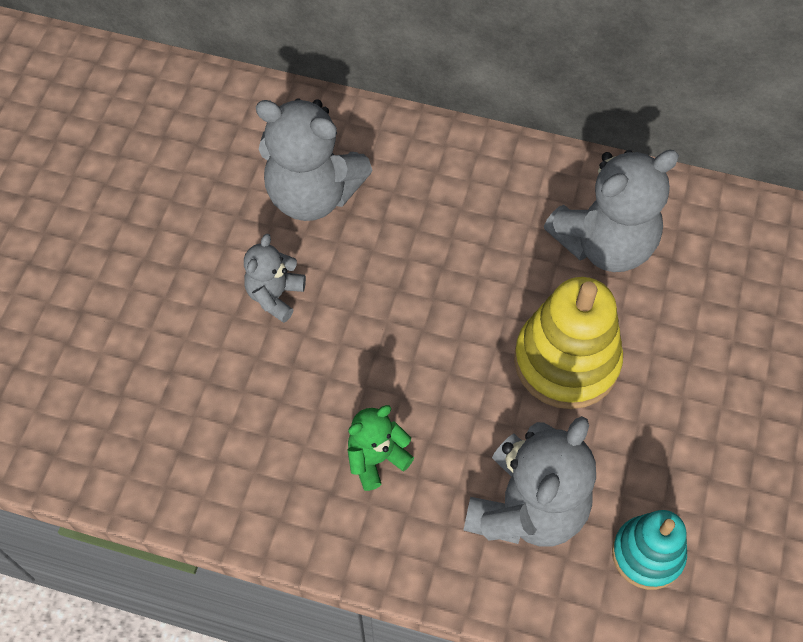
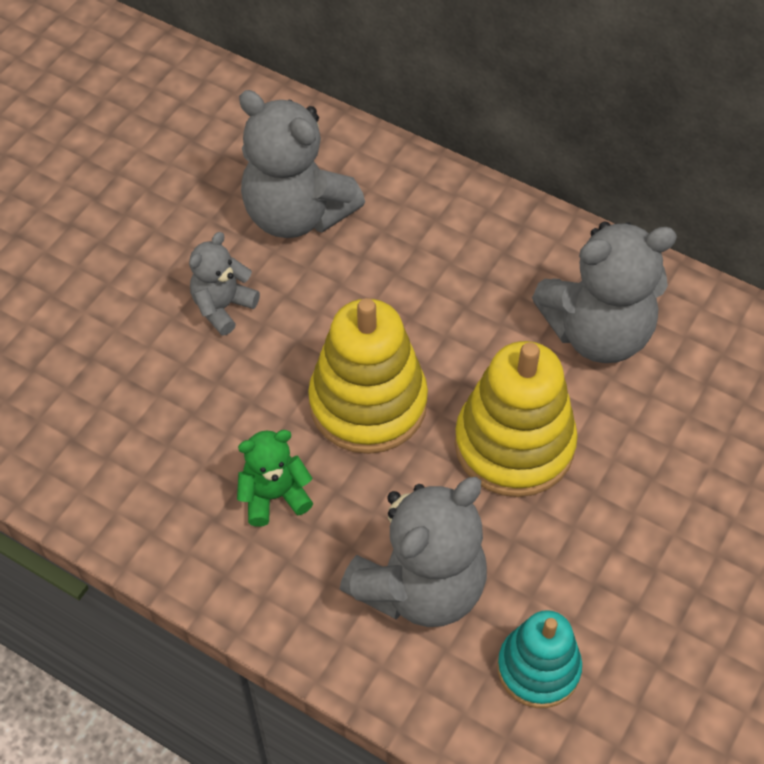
camera: 15 degrees right, 5 degrees down
(431, 354) = (368, 403): none -> yellow stacking toy

